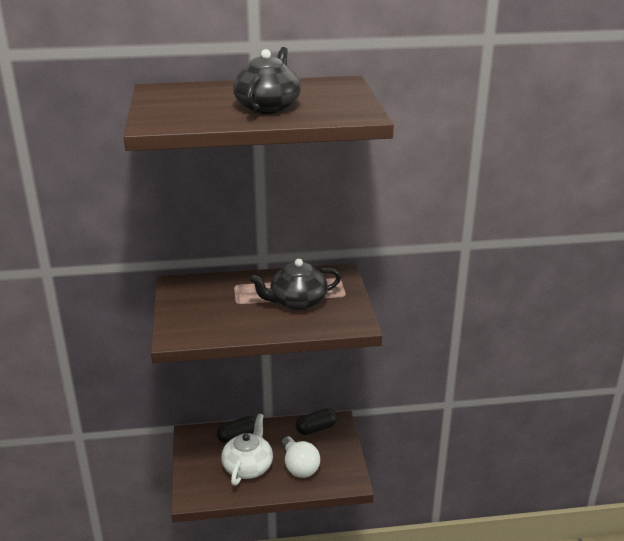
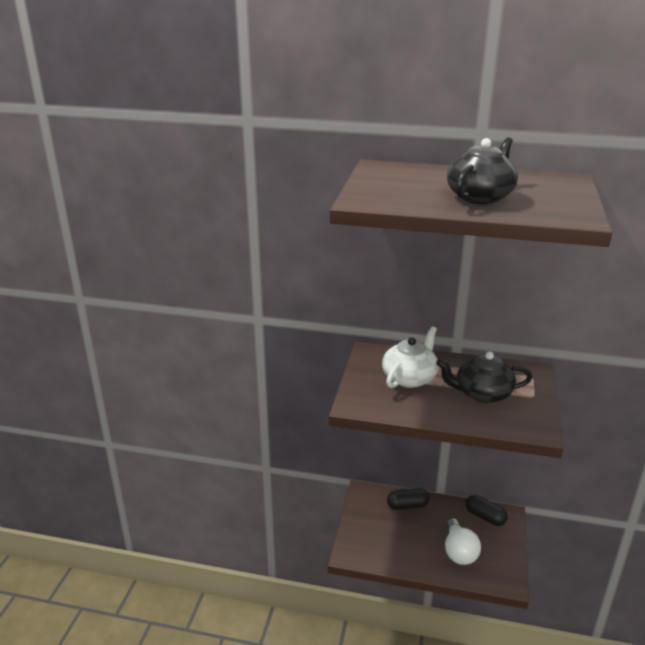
camera: 20 degrees right, 0 degrees up
(248, 466) = (409, 538): white teapot -> white teapot (409, 377)
(316, 429) = (485, 517): black capsule -> black capsule turned 45 degrees clockwise

